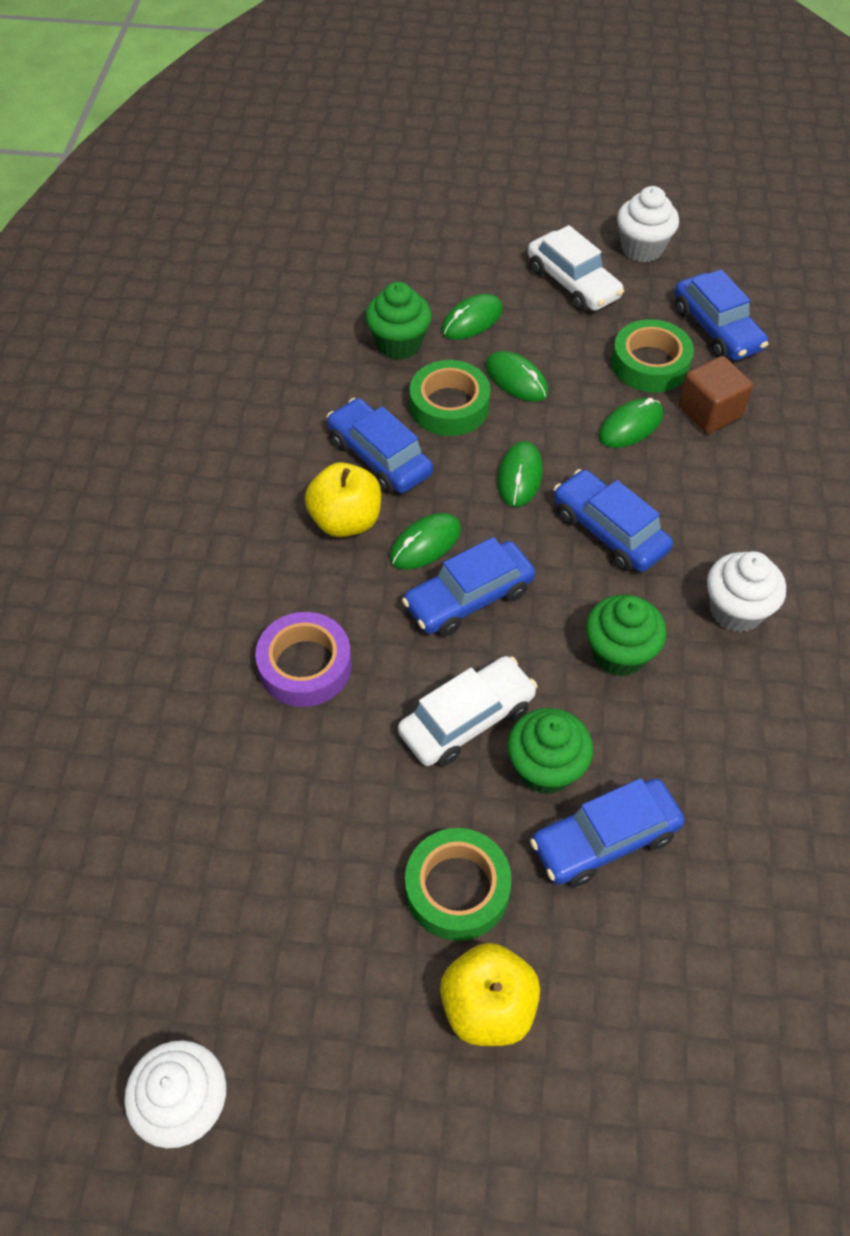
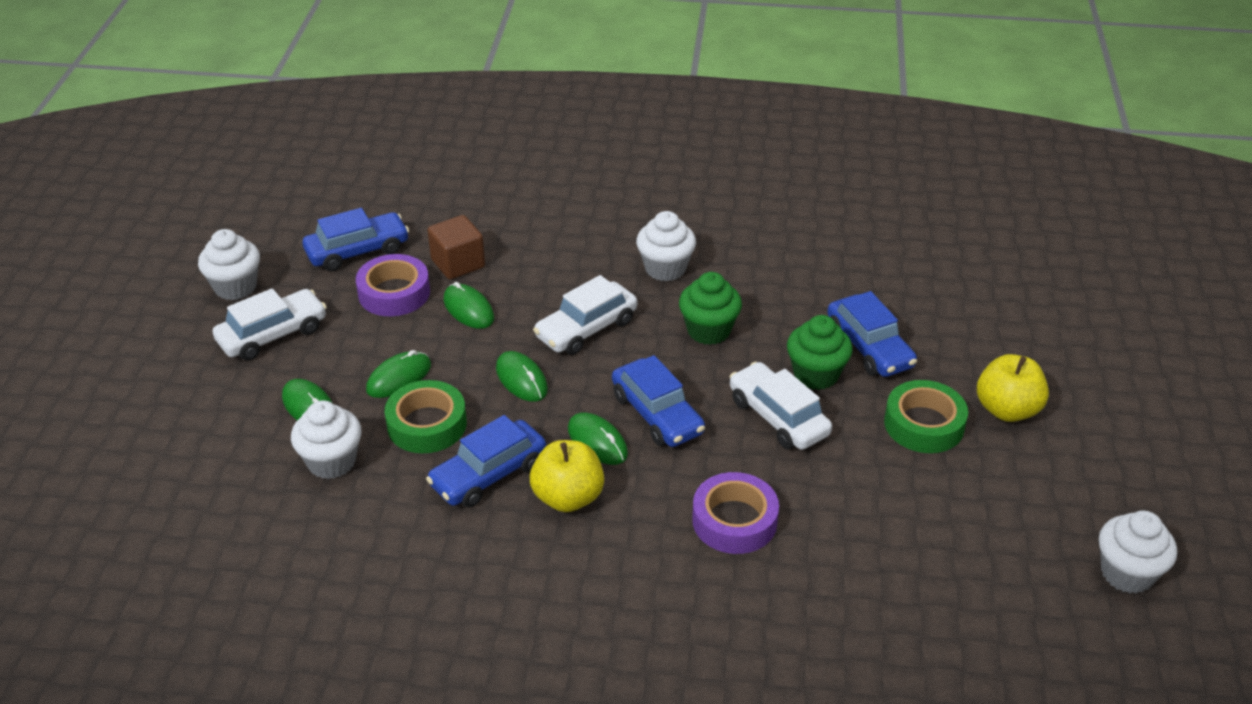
camera: 90 degrees left, 15 degrees down
(399, 344) = (331, 462): green cupcake -> white cupcake
(519, 476) = (521, 379): green mouse -> green mouse turned 45 degrees clockwise
(609, 531) = (586, 329): blue car -> white car
(650, 364) = (394, 293): green tape -> purple tape

